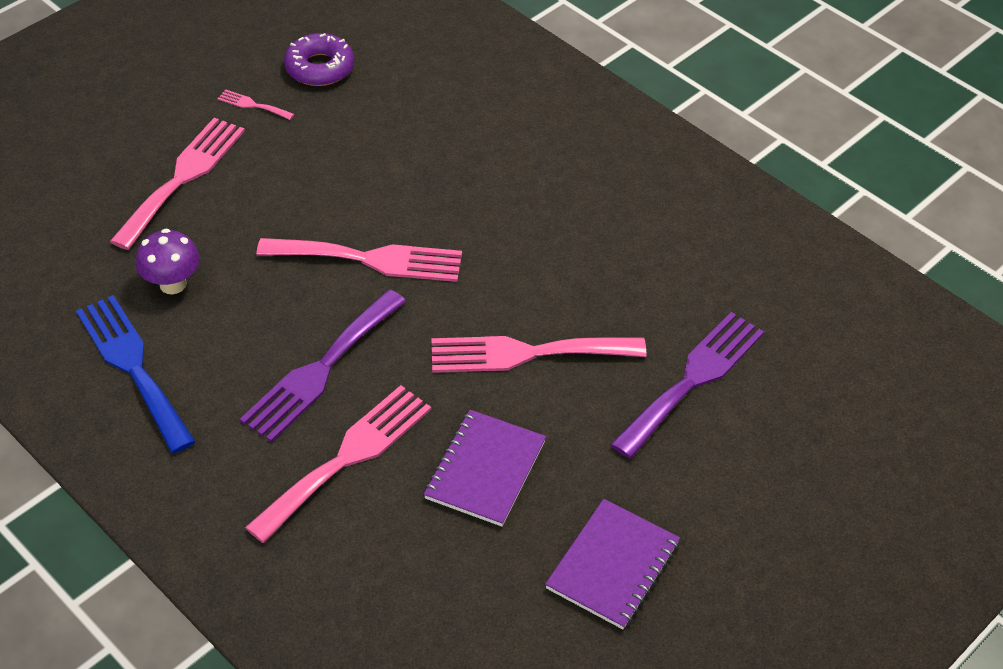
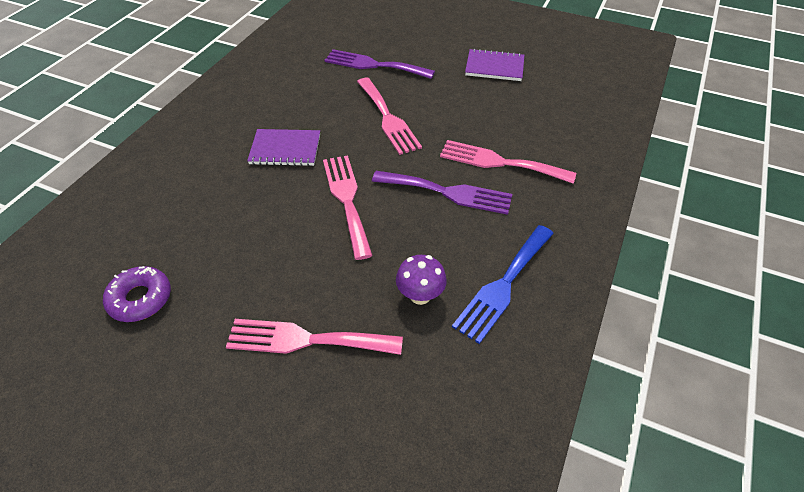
camera: 110 degrees left, 0 degrees up
(252, 105) = (200, 328): pink fork -> none
(485, 470) = (472, 114): purple notebook -> purple notebook (285, 149)

